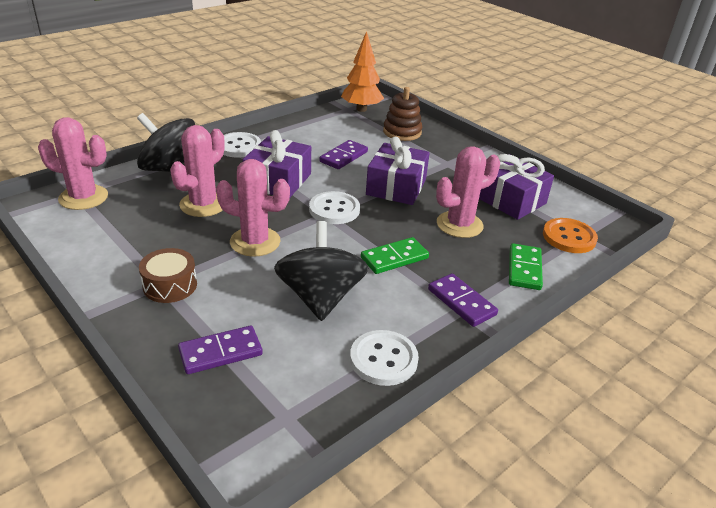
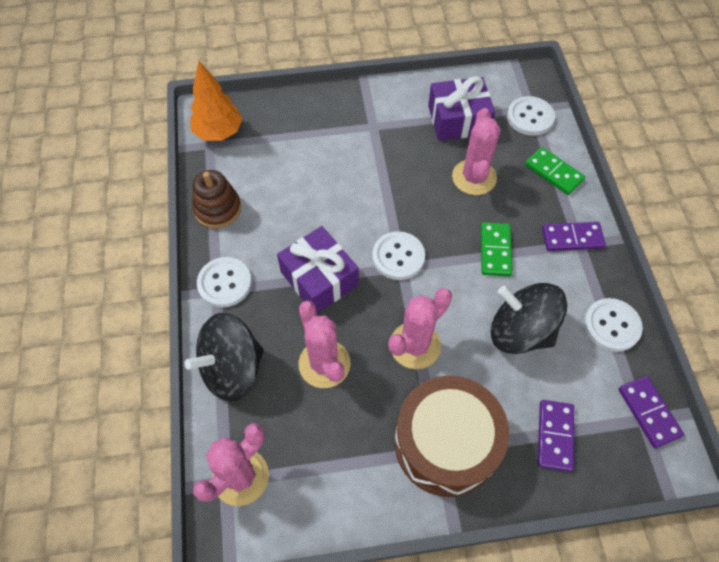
camera: 55 degrees left, 25 degrees up
(170, 285) = (446, 443): brown drum -> brown drum, size x1.99
(344, 157) = (308, 200): purple domino -> purple domino (649, 412)
(396, 187) = (389, 188): purple gift -> none
(402, 132) = (292, 126): brown stacking toy -> brown stacking toy (218, 209)
(569, 237) = (530, 117): orange button -> white button

